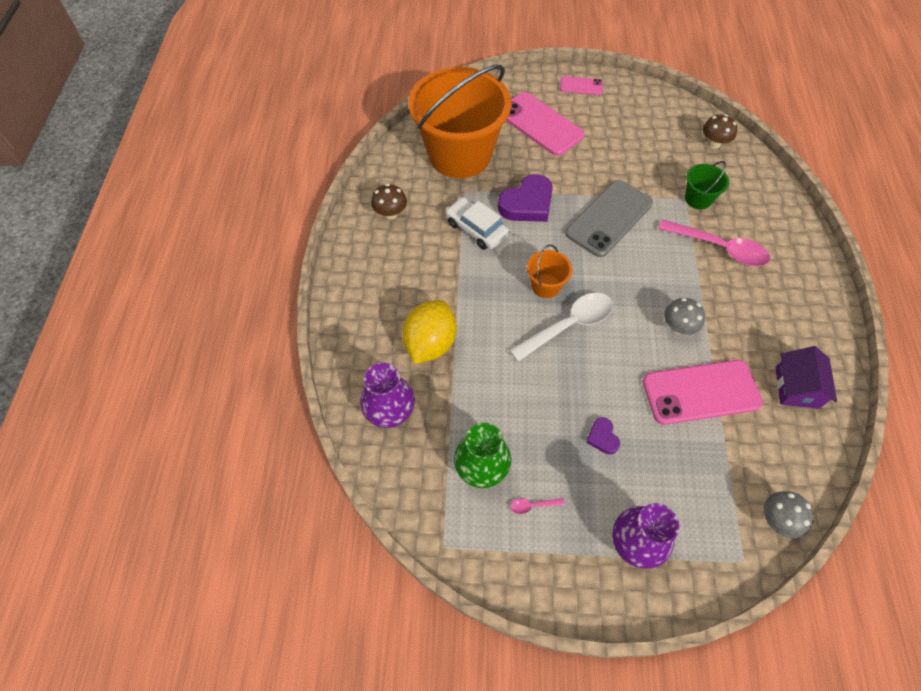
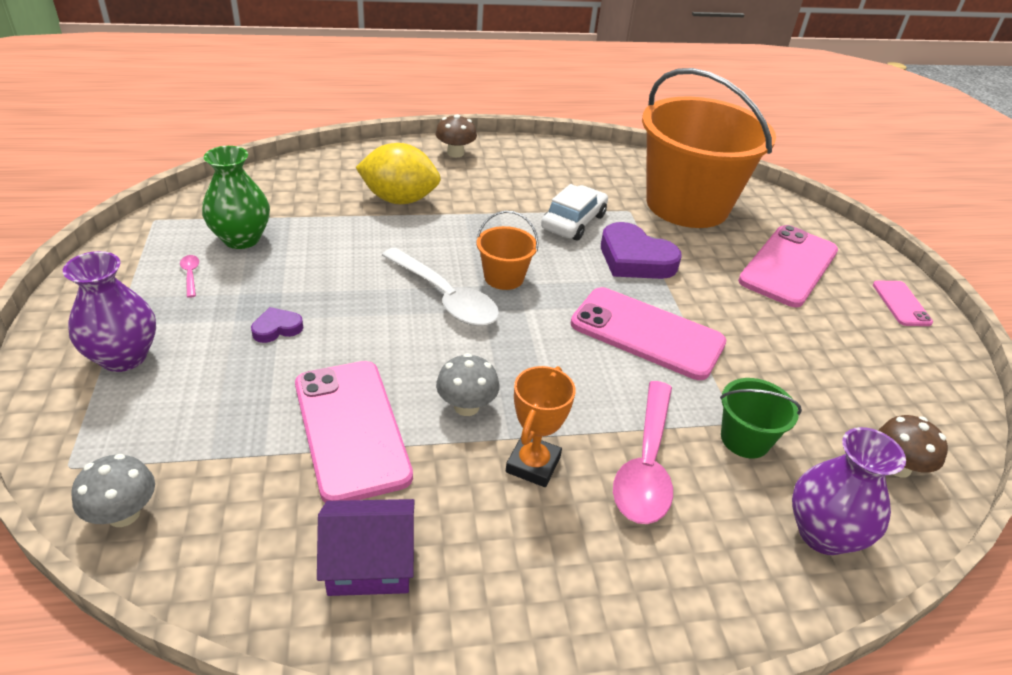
camera: 75 degrees right, 20 degrees down
(390, 213) = (569, 166): brown mushroom -> brown mushroom (455, 153)
(390, 412) = (312, 181): purple vase -> purple vase (823, 534)
(609, 218) = (647, 333): grey phone -> pink phone
(723, 301) = (533, 464): none -> orange trophy

